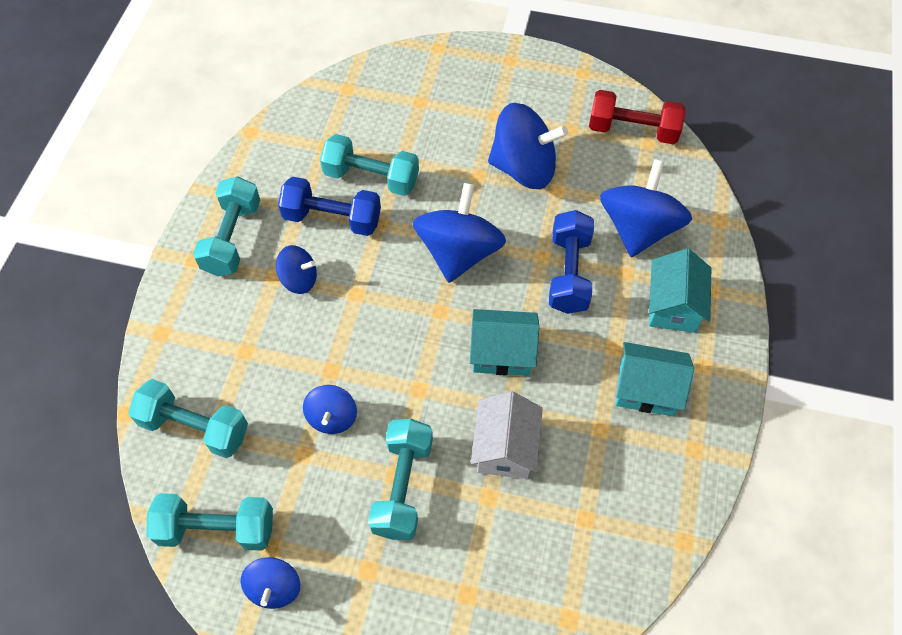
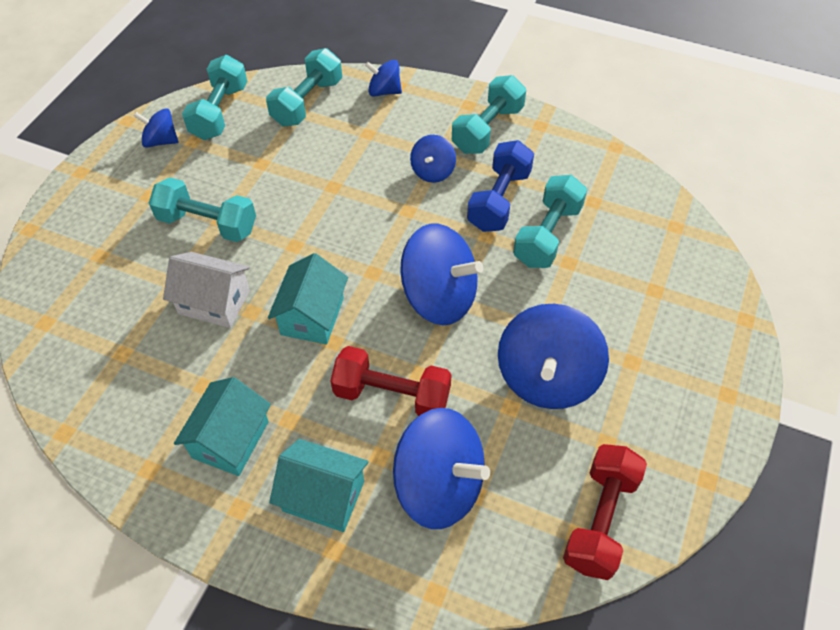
camera: 100 degrees right, 5 degrees down
(232, 238) = (487, 129): turquoise dumbbell -> turquoise dumbbell turned 75 degrees counterclockwise
(332, 417) = (287, 184): blue spinning top -> blue spinning top (384, 91)
(569, 273) = (392, 395): blue dumbbell -> red dumbbell

